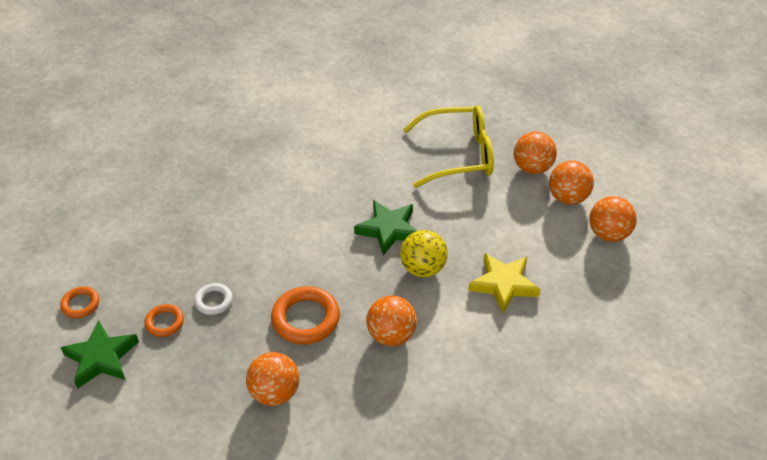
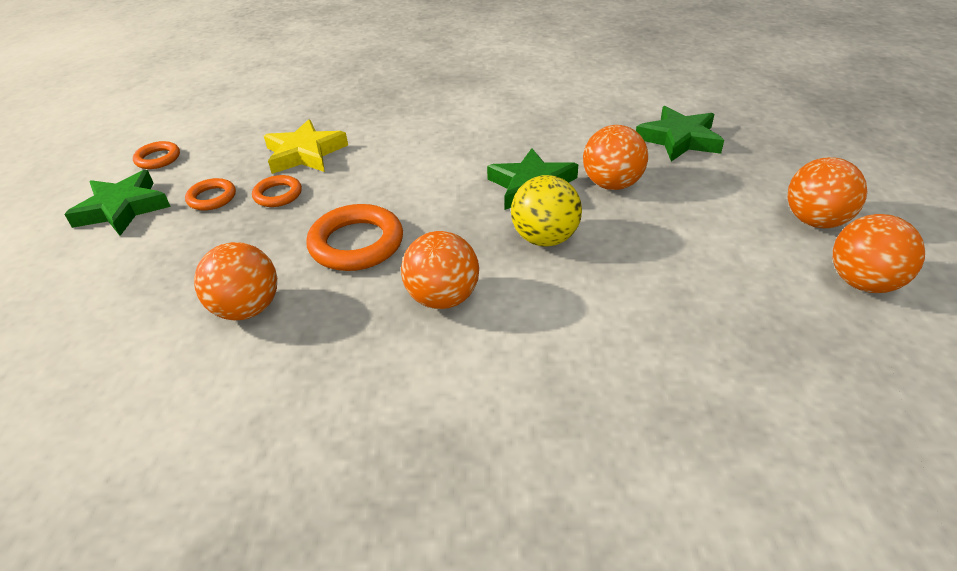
camera: 30 degrees right, 5 degrees down
(214, 301) = (278, 195): white ring -> orange ring
(458, 155) = (679, 139): yellow glasses -> green star
(503, 284) = (647, 292): yellow star -> yellow star (305, 153)
(532, 168) = (777, 176): orange ball -> orange ball (612, 184)

